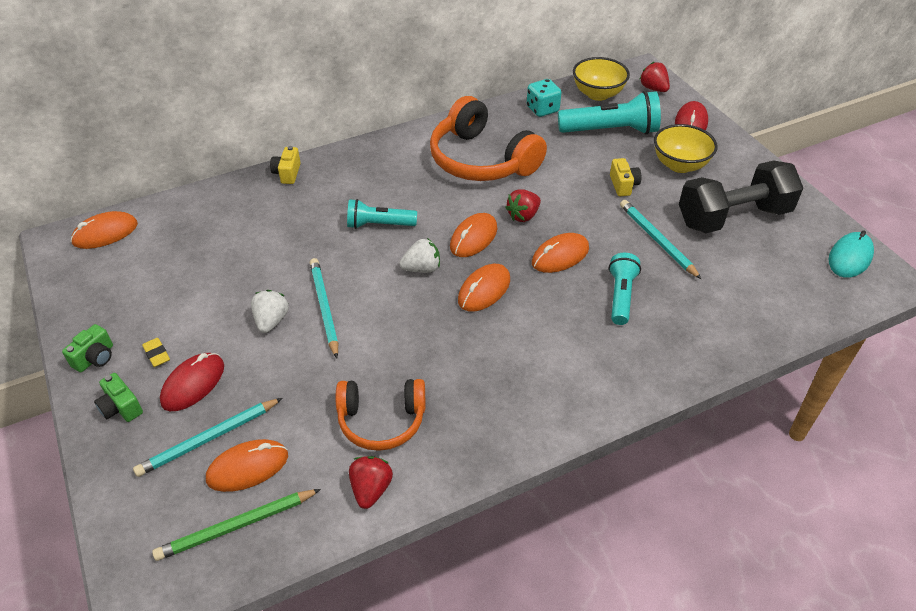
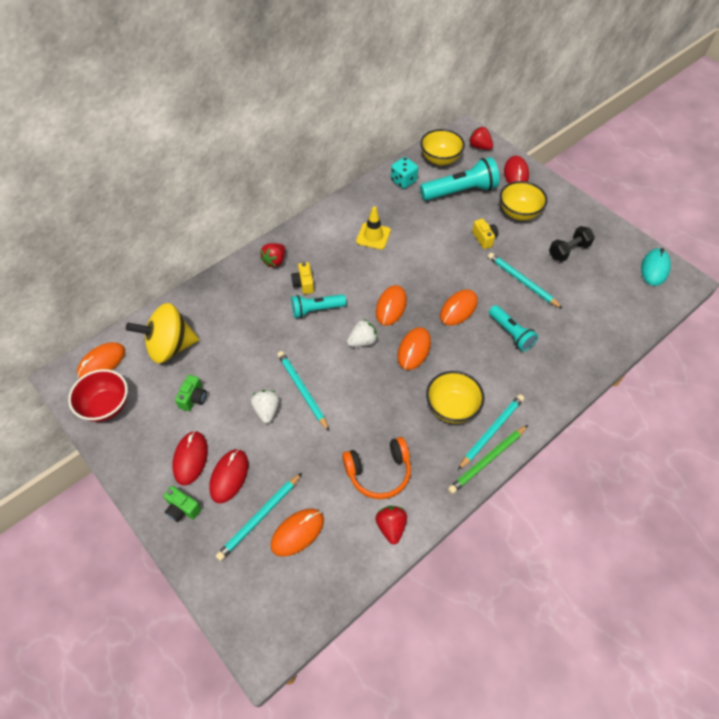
camera: 15 degrees left, 10 degrees up
(88, 278) = (106, 406): none -> red bowl
(95, 358) = (143, 473): green camera -> green camera (193, 398)
(157, 354) = (190, 458): yellow eraser -> red mouse
(189, 232) = (170, 347): none -> yellow spinning top
(237, 526) = (308, 579): green pencil -> green pencil (487, 460)
(287, 173) = (227, 278): yellow camera -> yellow camera (303, 284)
(482, 160) = (373, 236): orange headphones -> yellow traffic cone
(508, 366) = (452, 408): none -> yellow bowl
(523, 216) = (420, 280): red strawberry -> red strawberry (275, 261)
(551, 405) = (491, 432): none -> turquoise pencil
(621, 296) = (511, 333): turquoise flashlight -> turquoise flashlight turned 150 degrees clockwise
(733, 217) = (568, 251): black dumbbell -> black dumbbell, size x0.54

